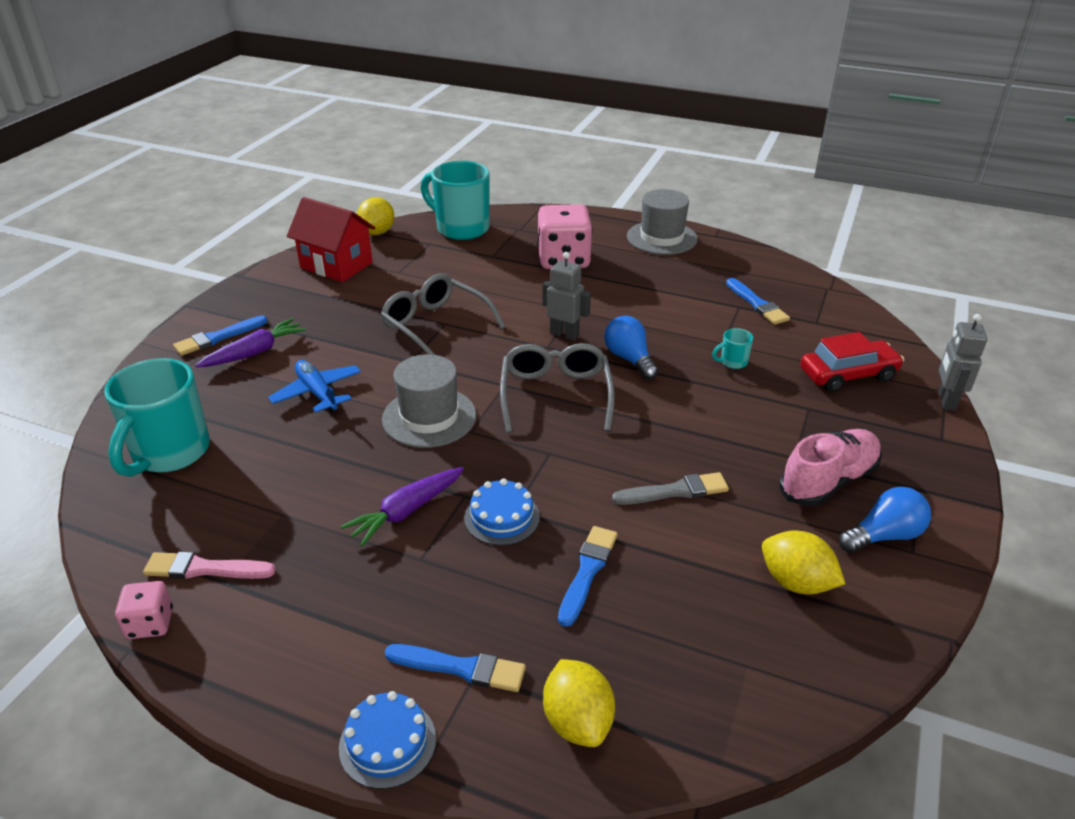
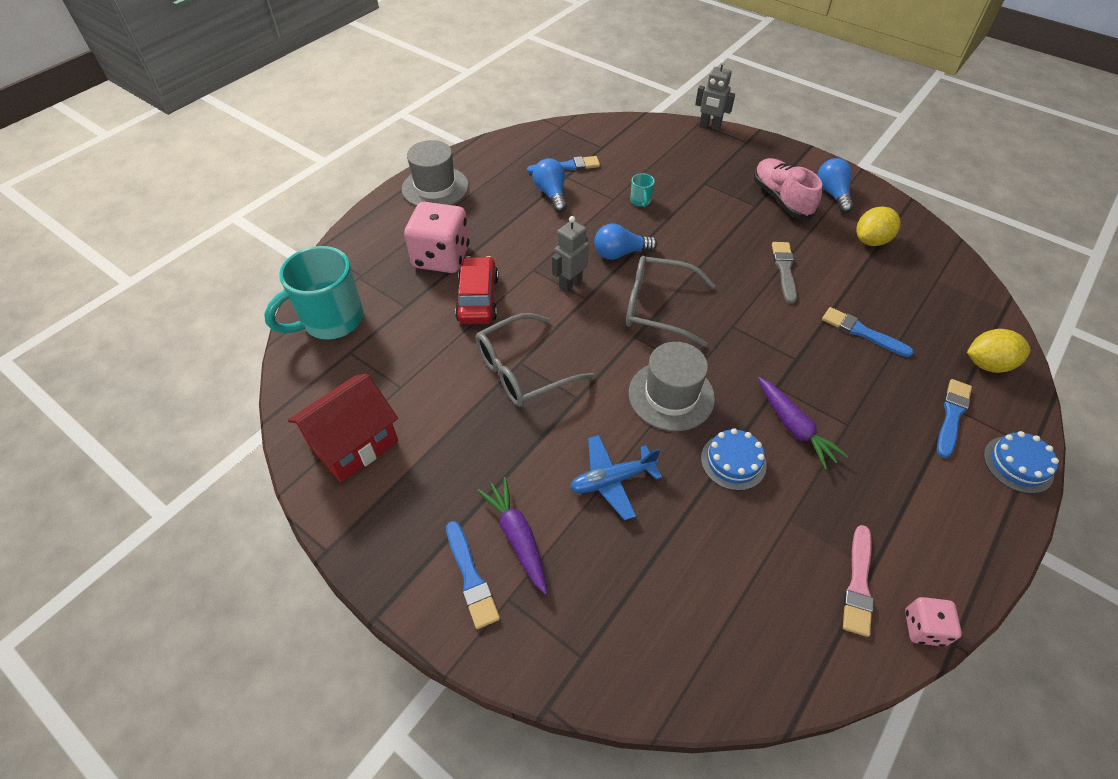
camera: 75 degrees left, 15 degrees up
(169, 453) = (688, 624): turquoise mug -> none
(377, 232) = (295, 397): yellow lemon -> none
(502, 517) = (805, 368): blue cake -> blue cake (733, 461)
(701, 302) = (551, 194): none -> blue light bulb
(848, 375) = (671, 155): red car -> red car (478, 299)

